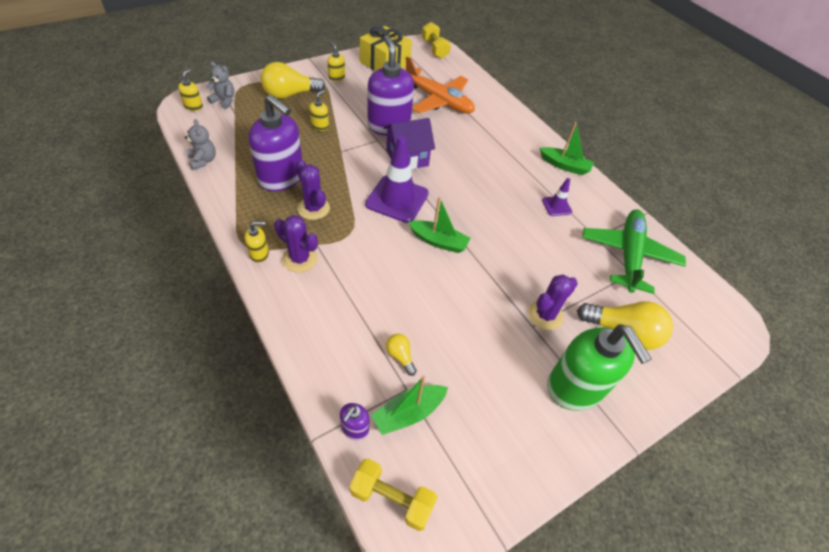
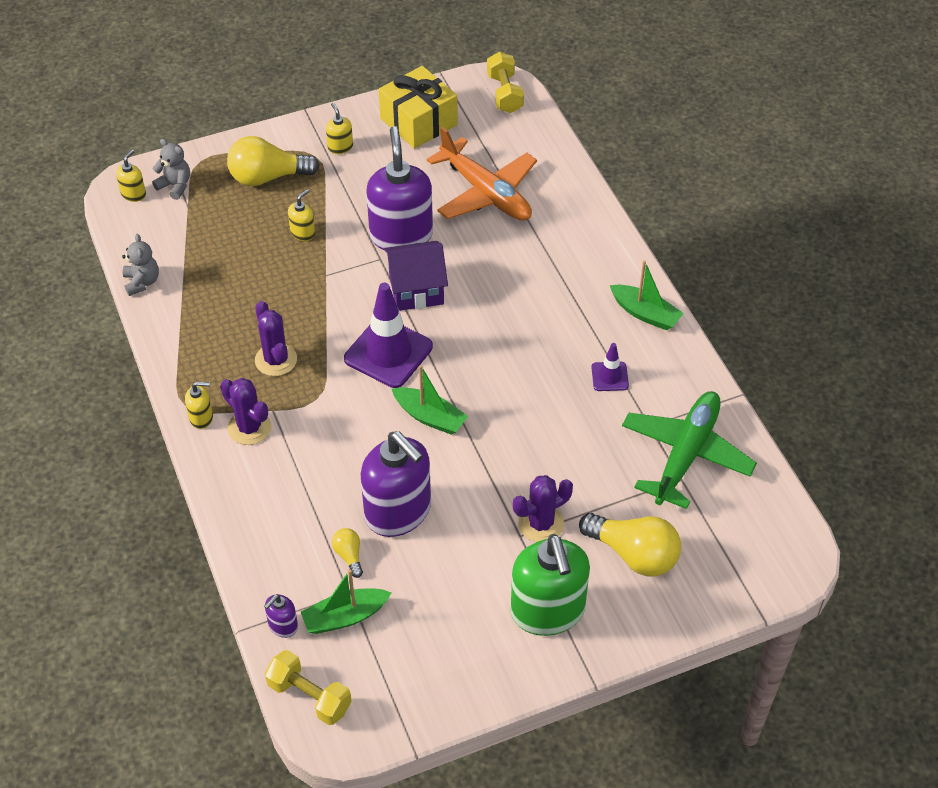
camera: 15 degrees right, 0 degrees up
(281, 178) = (240, 312): purple soap dispenser -> purple soap dispenser (398, 512)

